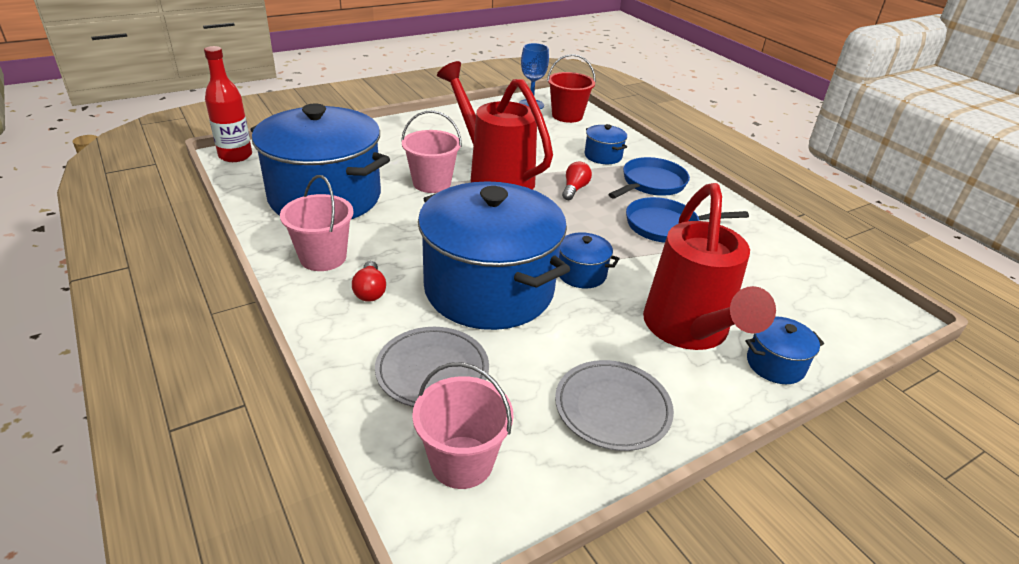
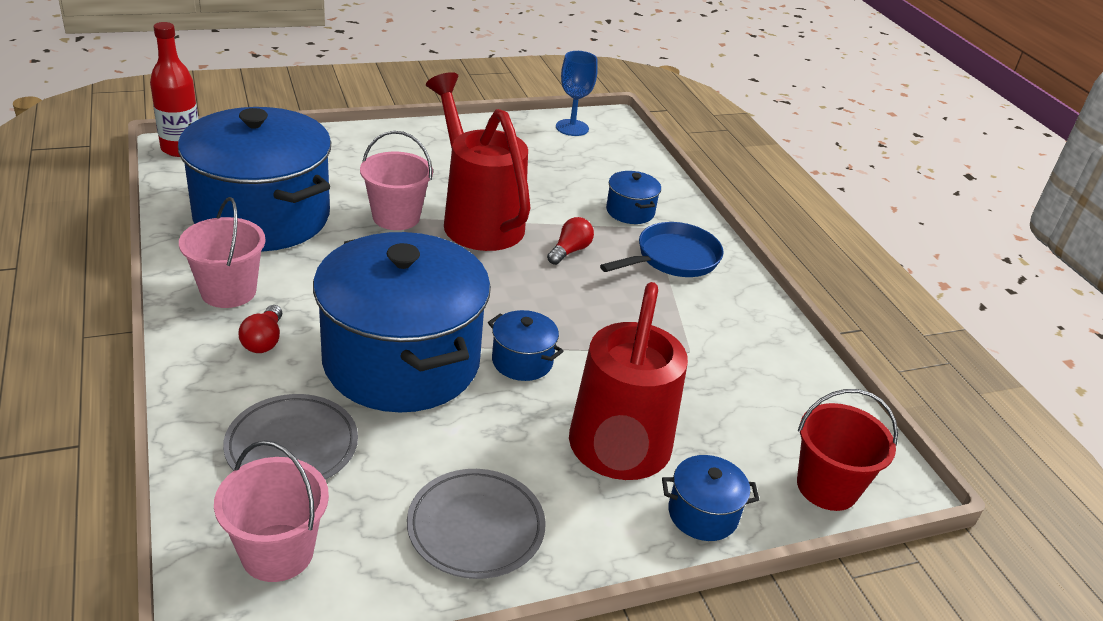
camera: 10 degrees right, 0 degrees up
(567, 116) = (612, 149): red bucket -> red bucket (827, 487)
(666, 226) = (662, 317): blue pan -> none

